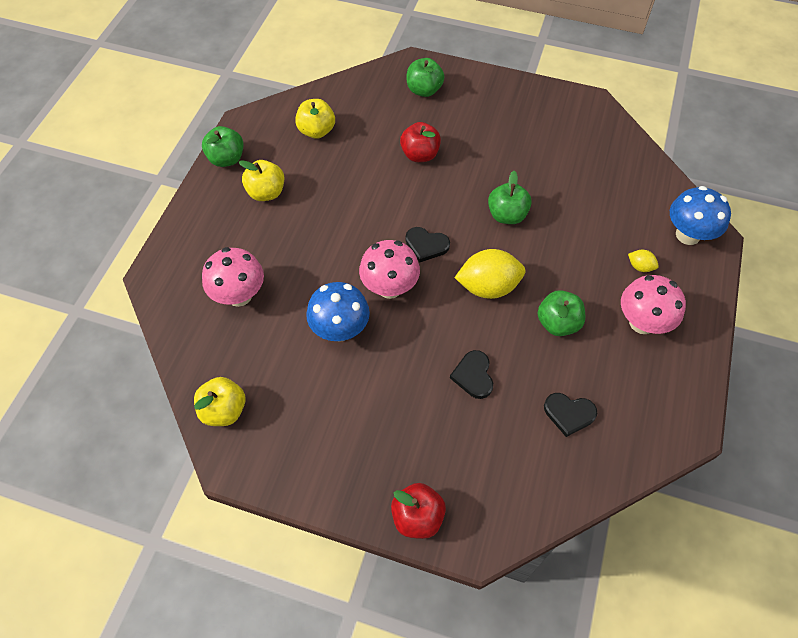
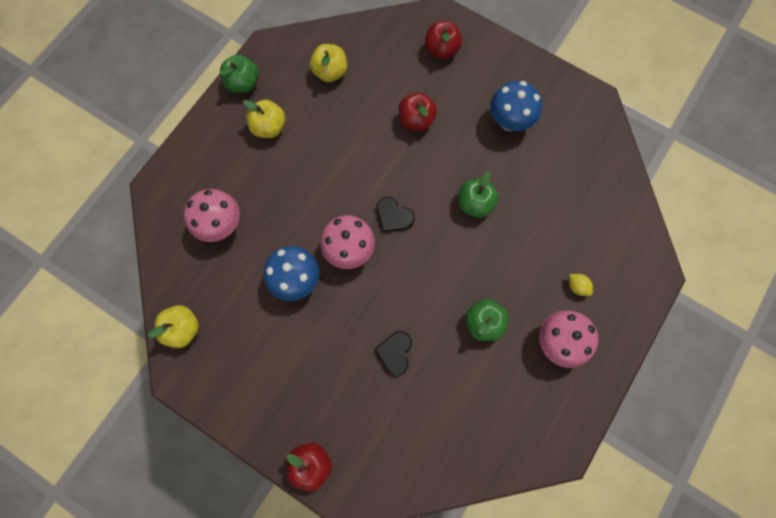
camera: 15 degrees right, 15 degrees up
(424, 90) = (441, 50): green apple -> red apple
(488, 287) = (434, 271): yellow lemon -> none
(569, 414) = (464, 409): black heart -> none
(688, 235) = (633, 265): blue mushroom -> blue mushroom (509, 121)

